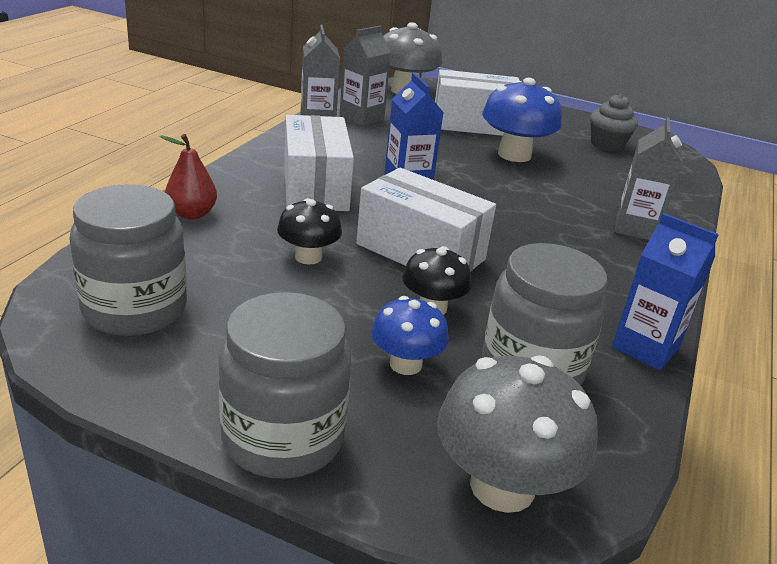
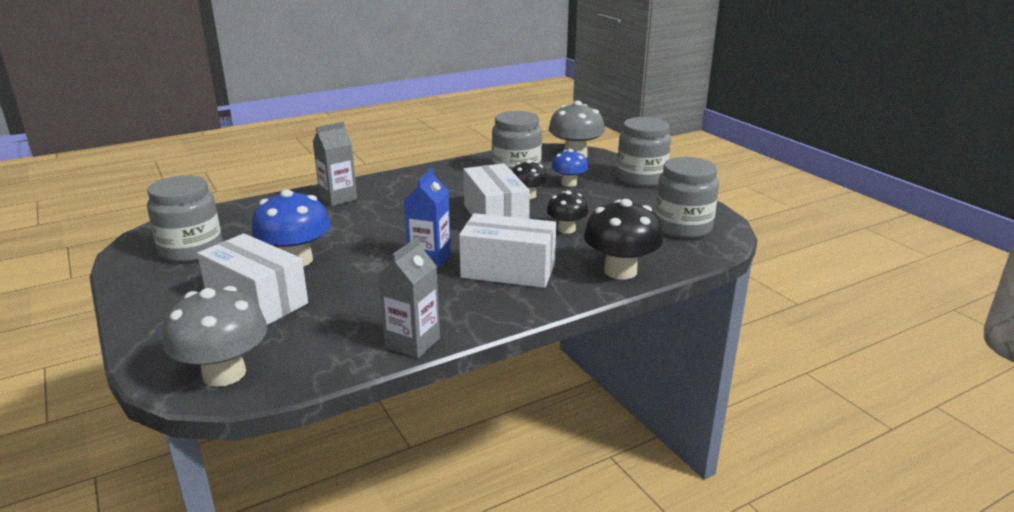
camera: 140 degrees left, 5 degrees down
(192, 214) = (620, 271): red pear -> black mushroom
(315, 187) = (508, 270): white box -> white box turned 75 degrees clockwise
(361, 118) = (356, 337): grey carton -> none
(607, 145) = (191, 250): grey cupcake -> grey jar
(645, 347) = (454, 165): blue carton -> none

